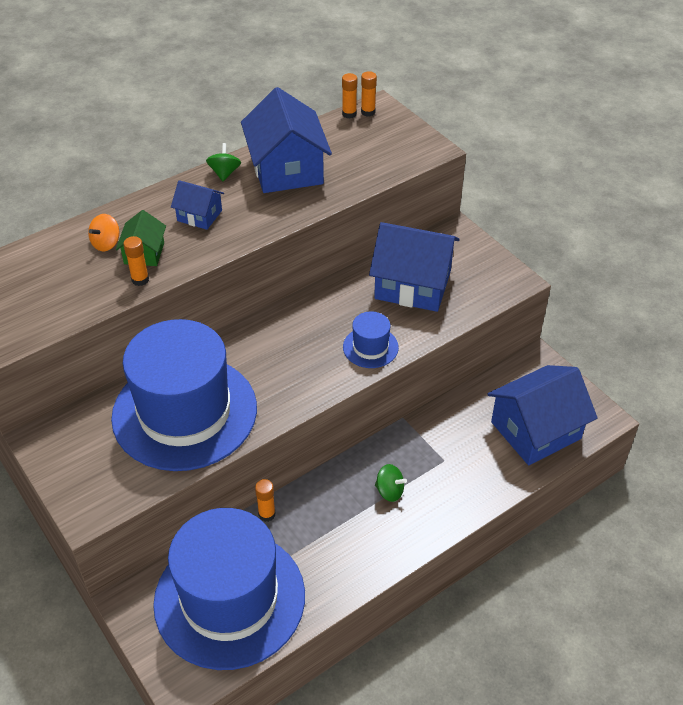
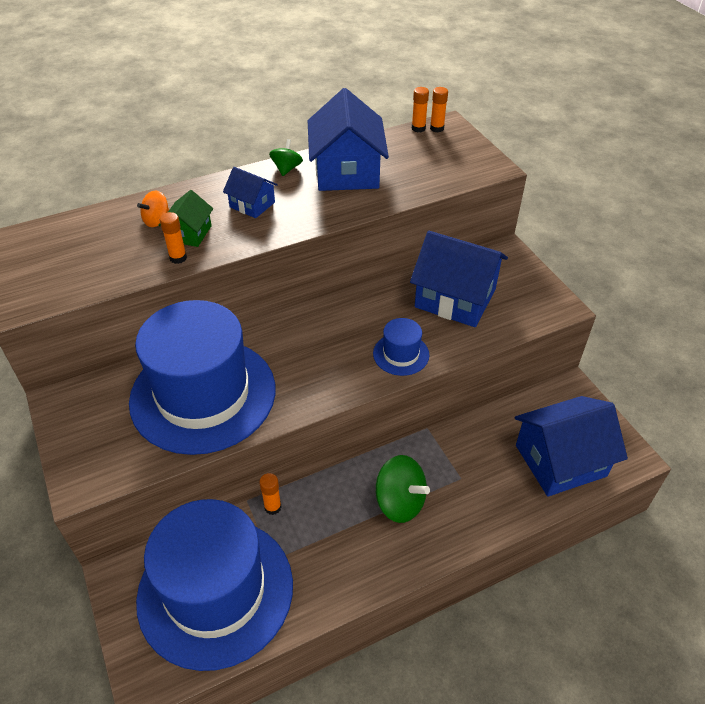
camera: 10 degrees right, 0 degrees up
(389, 491) = (400, 502): green spinning top -> green spinning top, size x1.71

